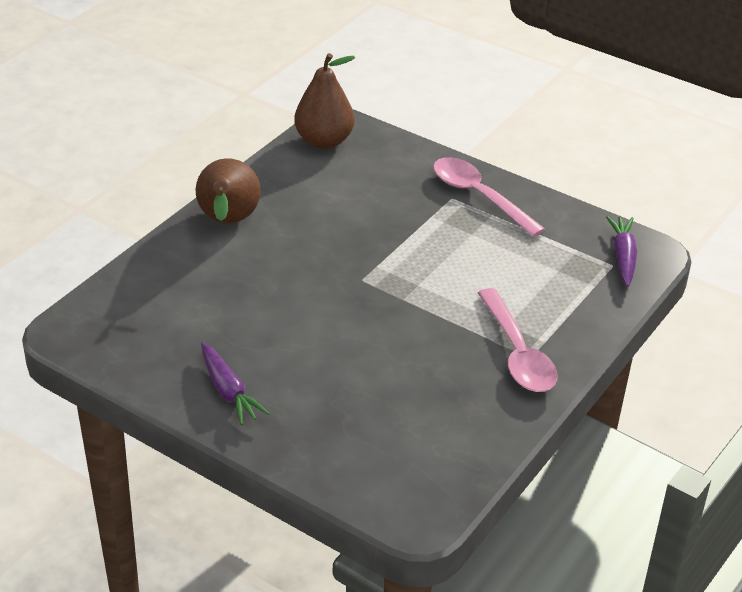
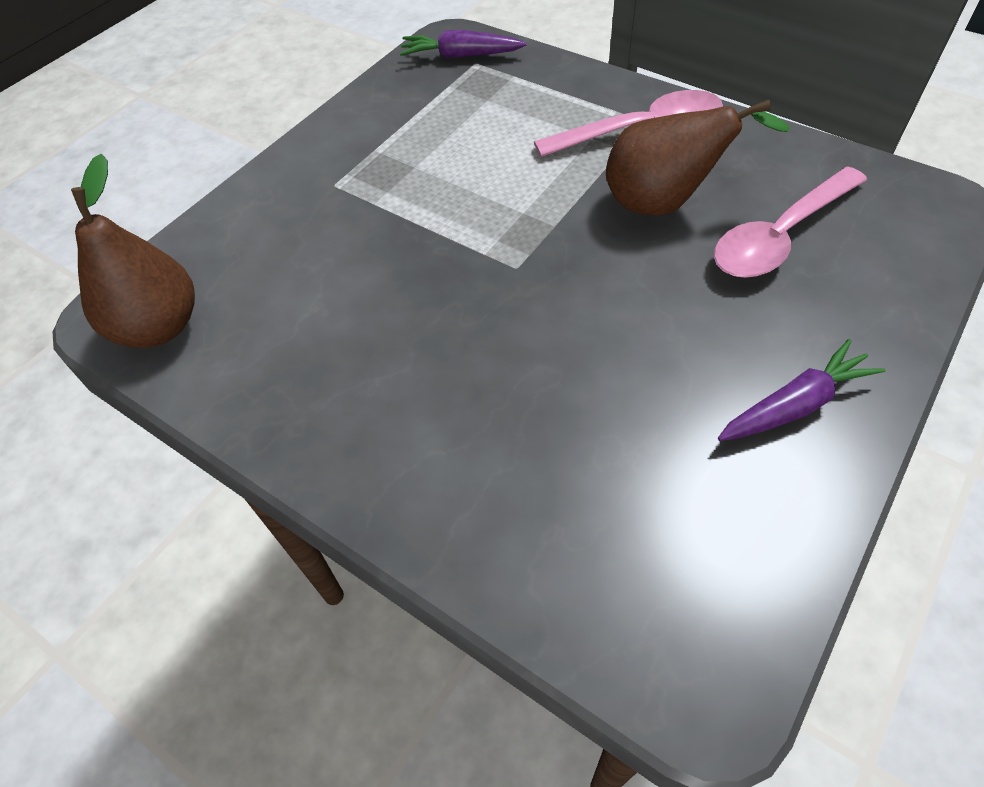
camera: 85 degrees left, 15 degrees up
(228, 222) = (370, 445): brown pear -> brown pear (663, 203)
(479, 196) = (334, 160): pink spoon -> pink spoon (780, 236)

